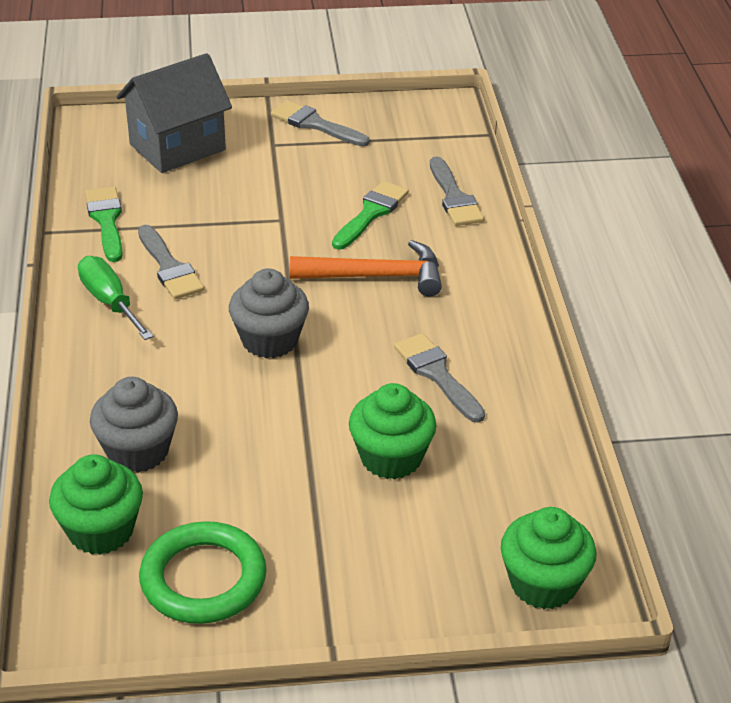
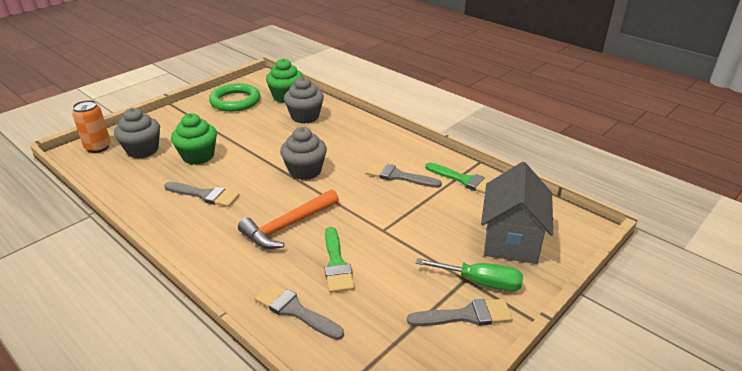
camera: 140 degrees right, 5 degrees down
(110, 302) = (398, 151): green screwdriver -> green screwdriver (481, 282)
(470, 527) = (142, 150): none -> grey cupcake
(543, 584) = (98, 147): green cupcake -> orange can

